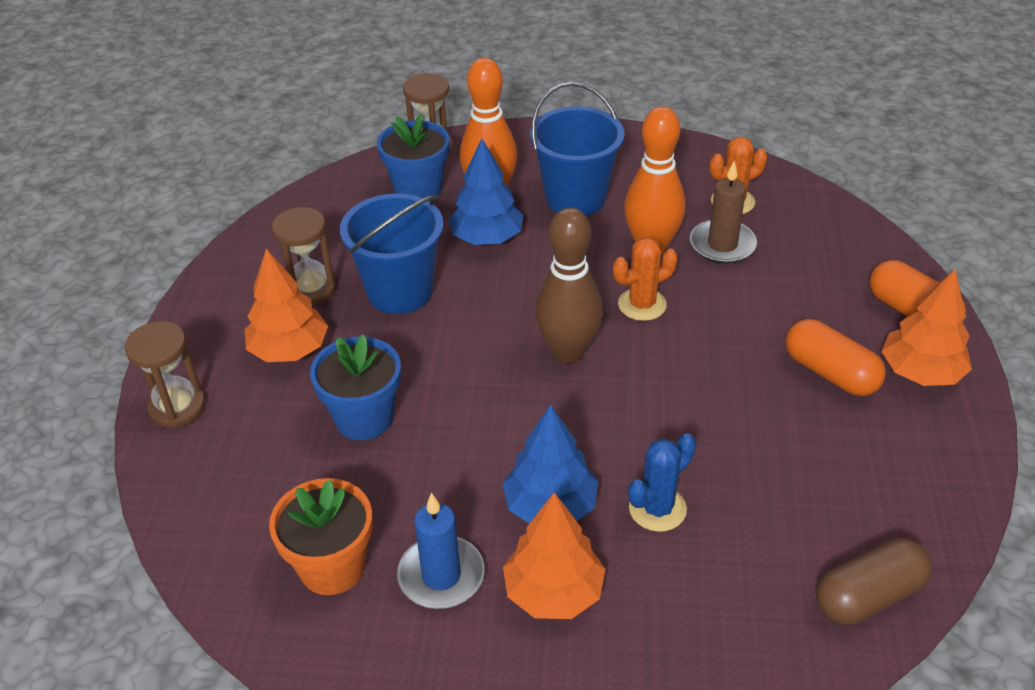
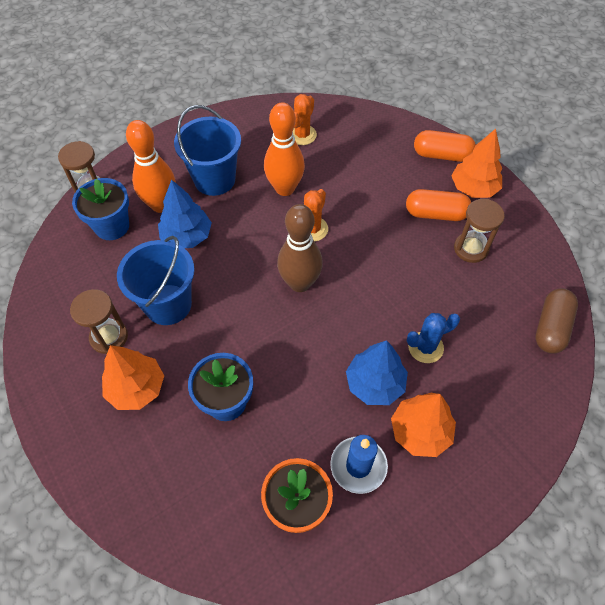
camera: 40 degrees left, 15 degrees up
(177, 407) = (101, 476): brown hourglass -> brown hourglass (471, 249)
(657, 509) = (425, 347): blue cactus -> blue cactus turned 60 degrees clockwise
(722, 245) = (320, 166): brown candle -> none

